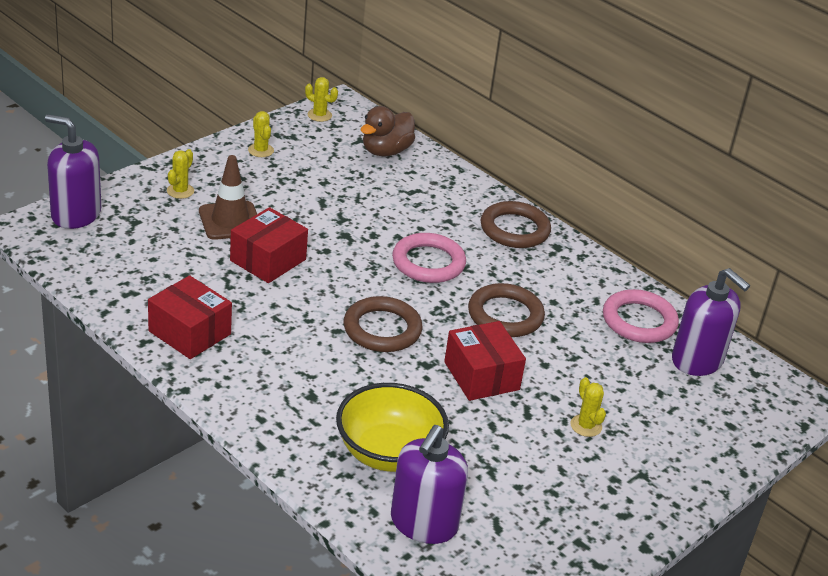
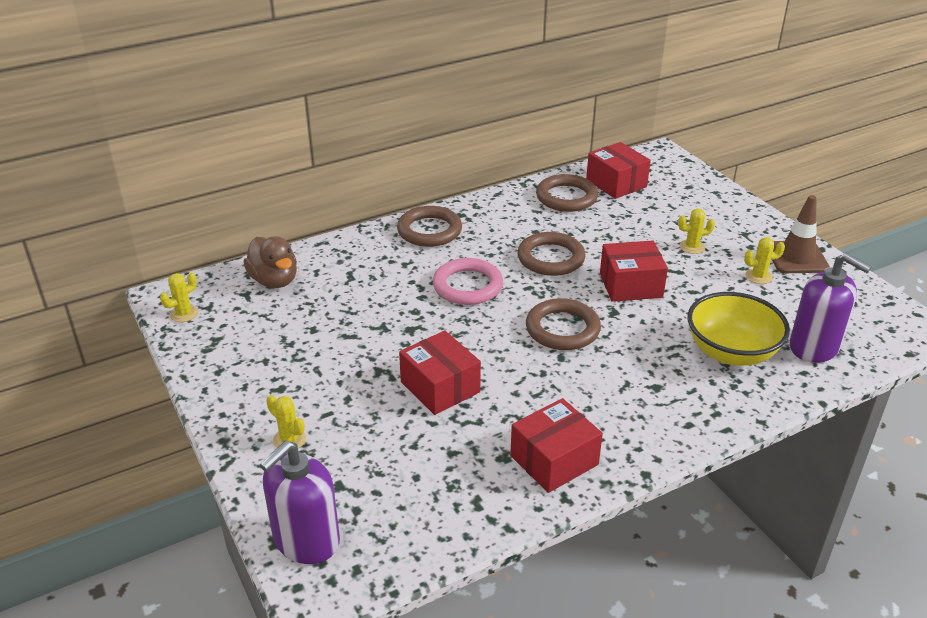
camera: 70 degrees left, 0 degrees up
(230, 221) = (362, 406): brown traffic cone -> brown traffic cone (796, 257)
(261, 150) = (233, 366): yellow cactus -> yellow cactus (758, 276)
(639, 321) = (566, 197): pink ring -> brown ring
(697, 360) = (616, 183): purple soap dispenser -> red box

